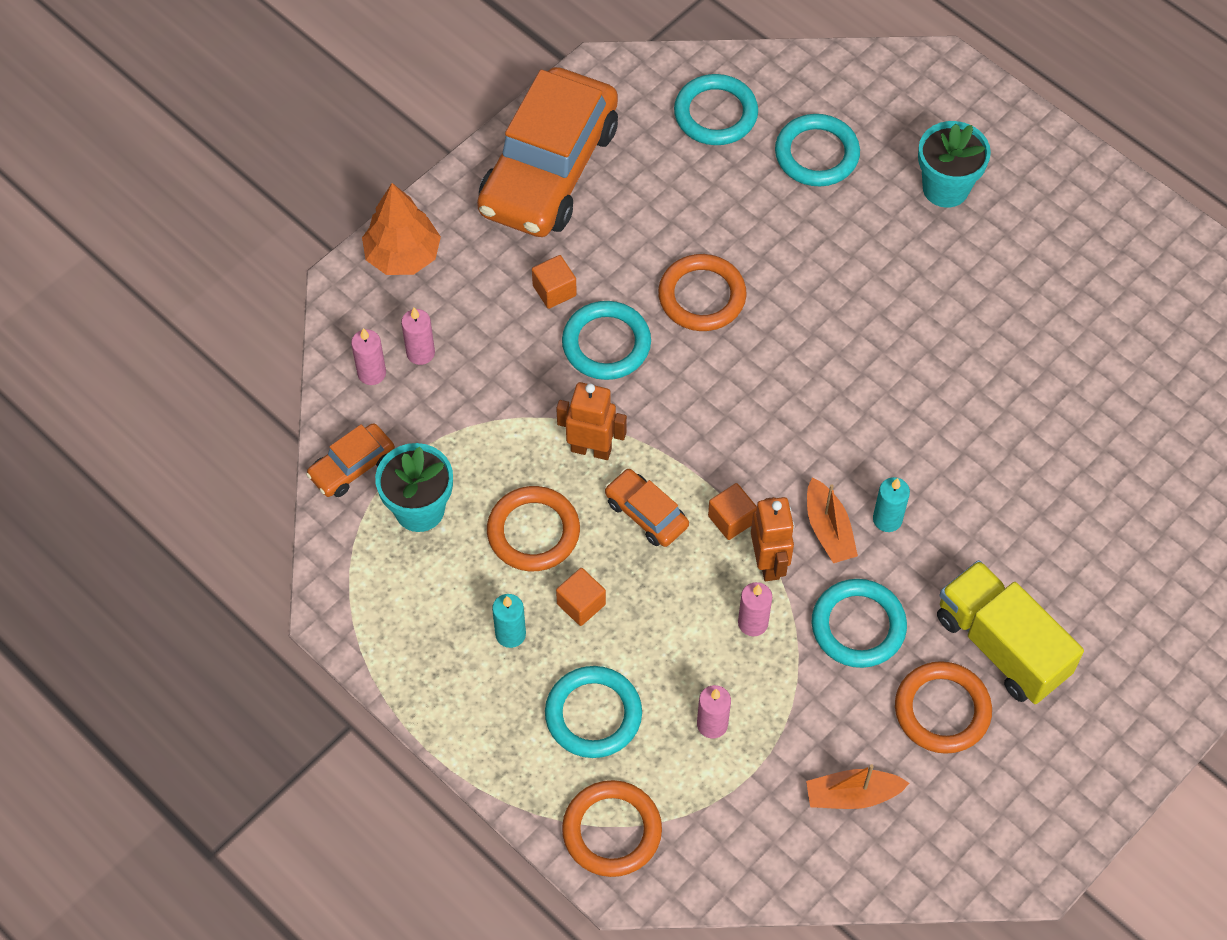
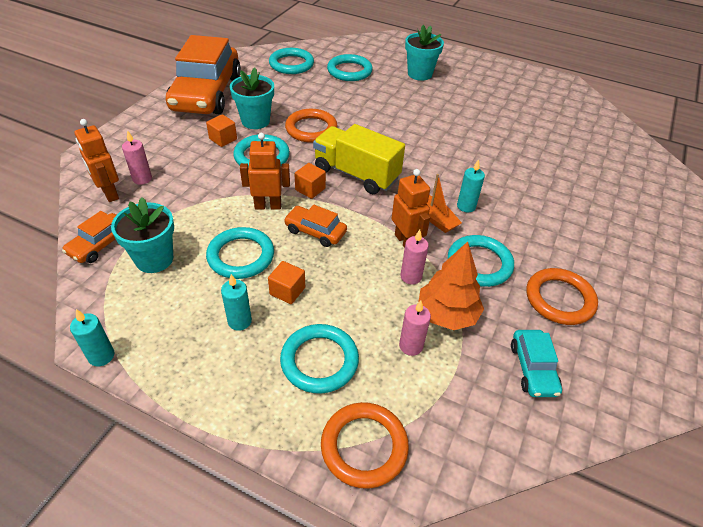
camera: 20 degrees left, 15 degrees down
(342, 640) = (101, 356): none -> turquoise candle
(371, 373) = (109, 193): pink candle -> orange robot
(403, 255) = (124, 138): orange tree -> orange tree (447, 314)
(533, 532) = (241, 256): orange ring -> turquoise ring
(615, 257) = (255, 121): none -> turquoise flower pot
(731, 519) = (371, 224): orange cube -> orange cube (310, 189)
(852, 795) = (533, 368): orange boat -> turquoise car
(1001, 645) = (572, 255): yellow truck -> yellow truck (356, 174)

